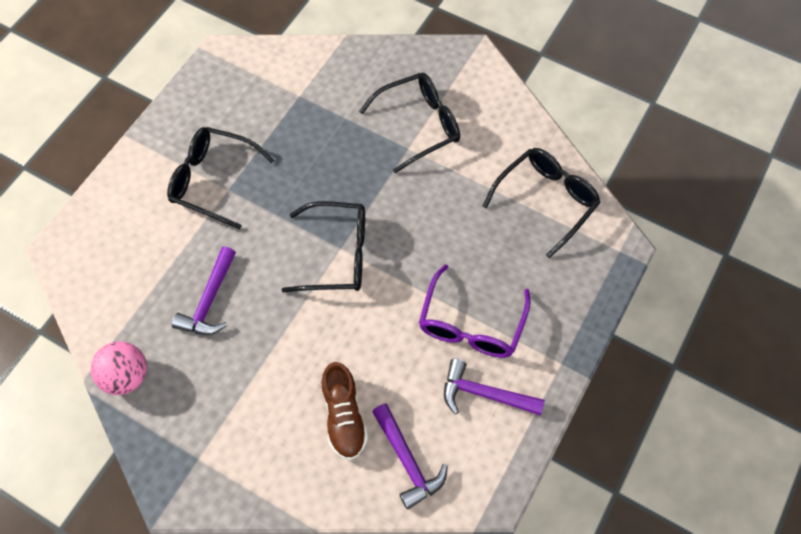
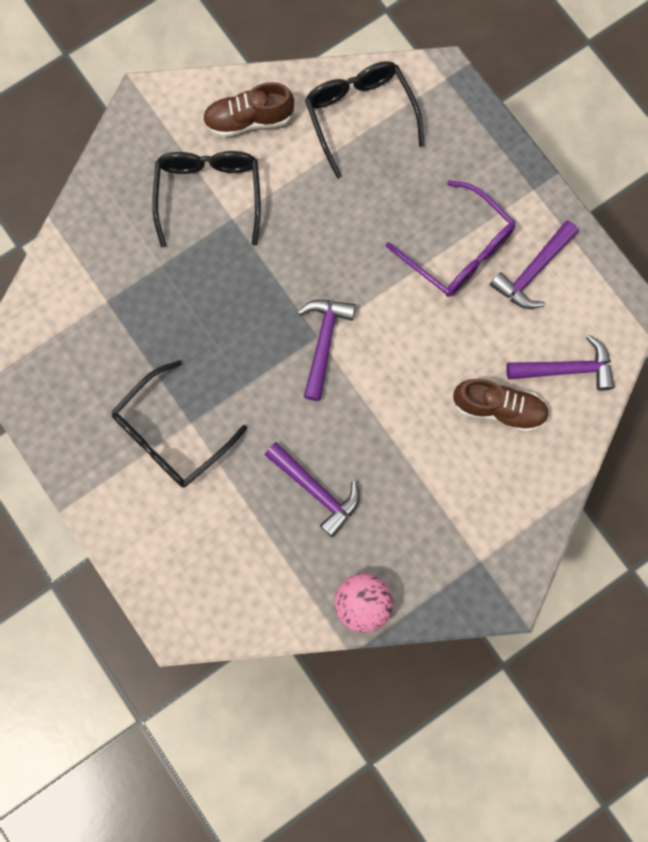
camera: 65 degrees left, 15 degrees up
(338, 255) = (324, 342): black glasses -> purple hammer
(495, 126) = (249, 120): none -> brown shoe

